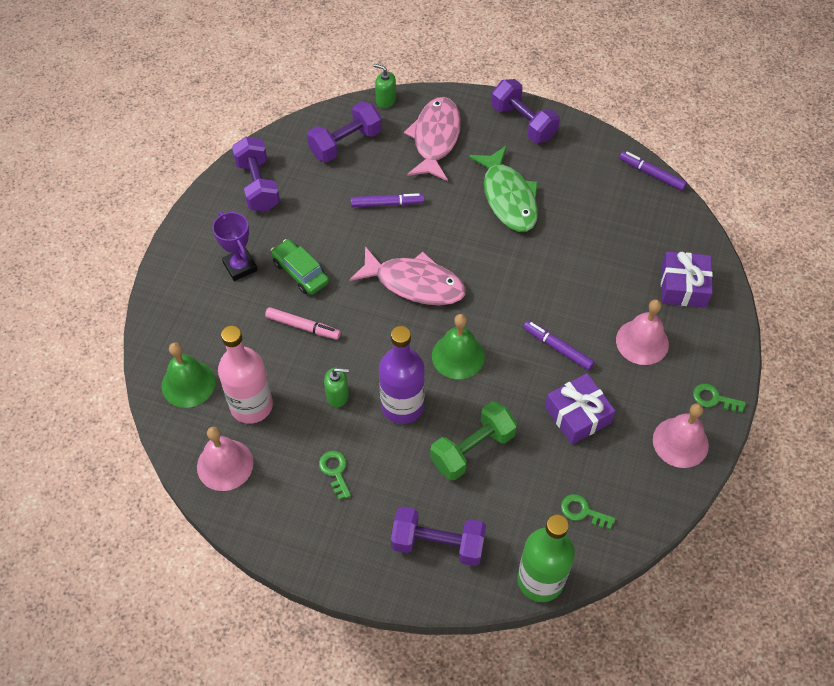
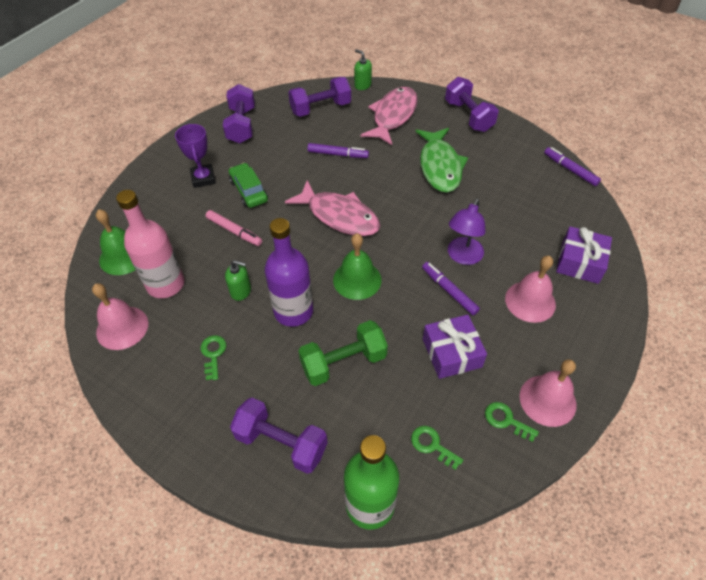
camera: 15 degrees right, 5 degrees down
(561, 305) = (462, 257): none -> purple lamp
(713, 398) = (590, 366): green key -> green key (506, 420)

